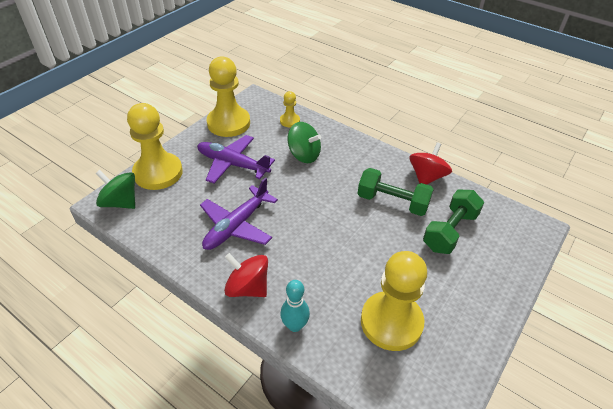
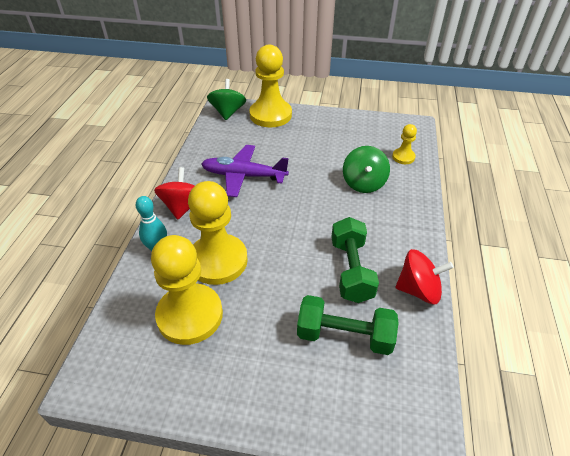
camera: 65 degrees right, 0 degrees up
(228, 123) = (362, 124): yellow pawn -> yellow pawn (218, 261)
(233, 164) = (312, 146): purple plane -> none

